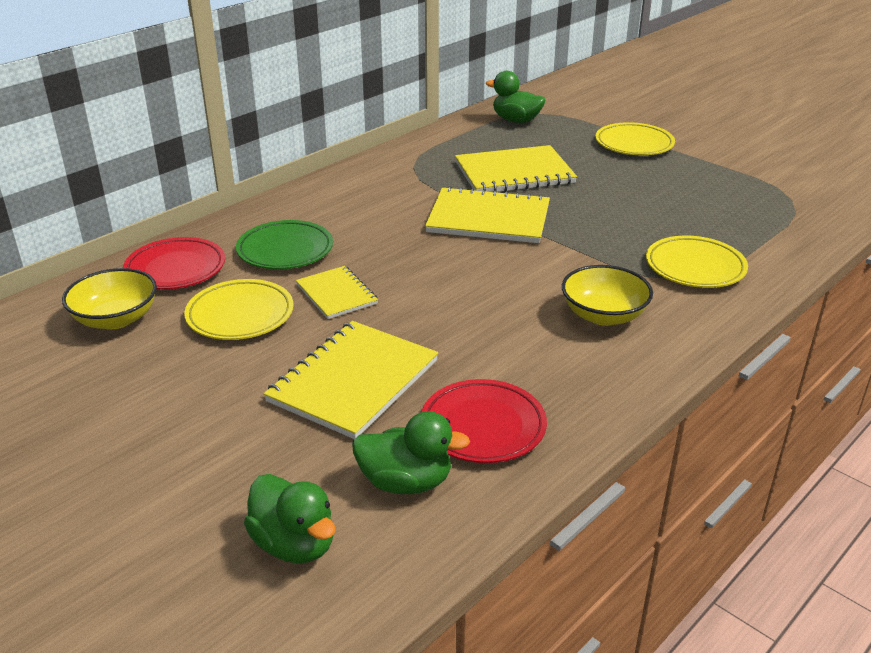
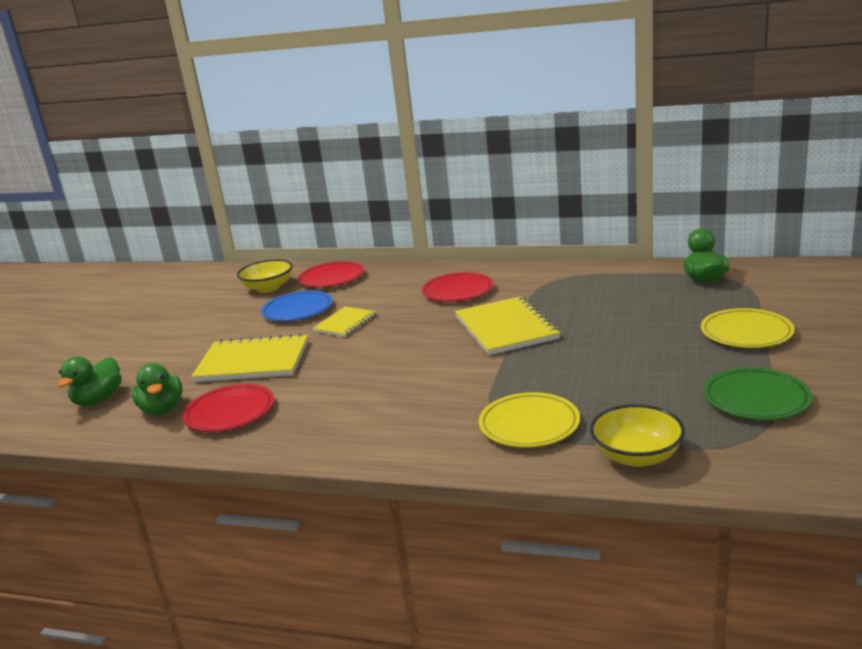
camera: 65 degrees right, 10 degrees down
(240, 315) = (298, 310): yellow plate -> blue plate
(285, 250) = (383, 292): green plate -> green plate (756, 399)
(359, 213) = (458, 291): none -> red plate
(514, 173) = (599, 311): yellow notebook -> none
(603, 315) = (405, 410): yellow bowl -> yellow bowl (637, 456)

